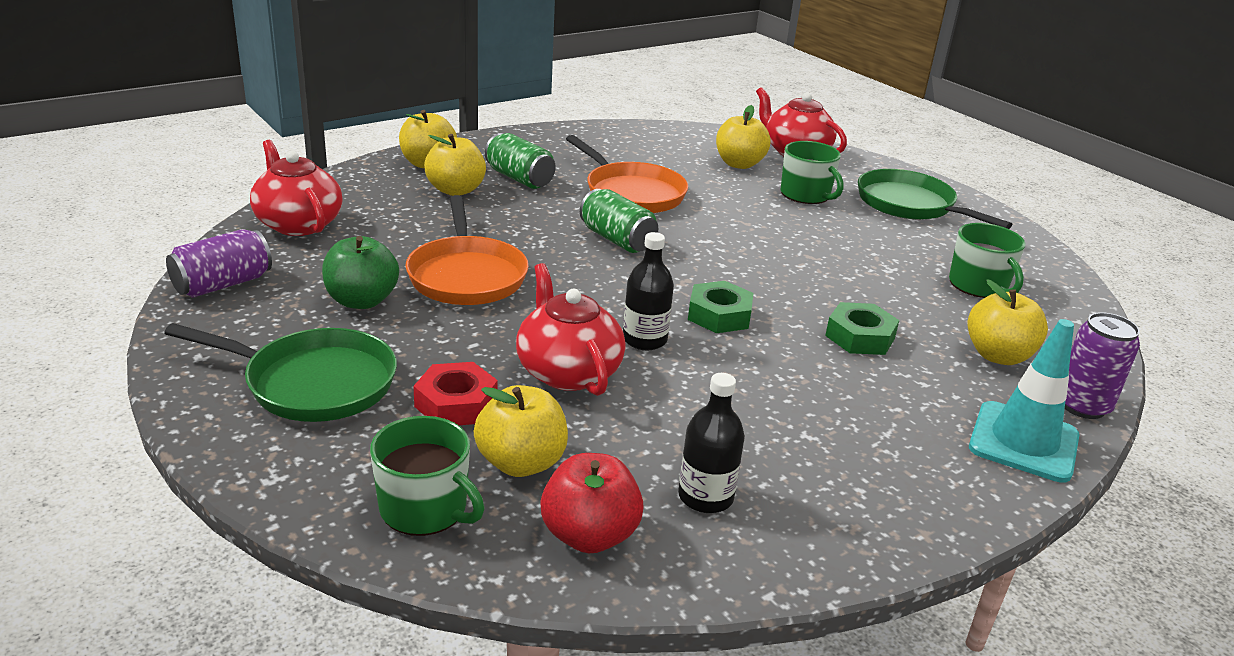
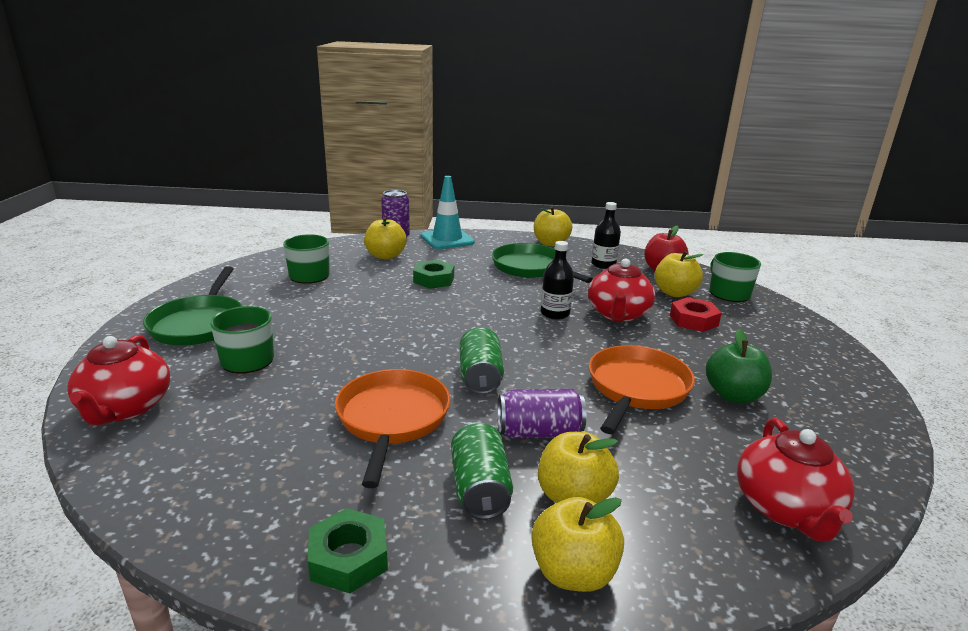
camera: 140 degrees left, 5 degrees down
(223, 284) = (861, 451): purple can -> purple can (539, 432)
(313, 383) = (778, 353): green pan -> green pan (531, 268)
(719, 315) = (491, 310): green nut -> green nut (349, 558)
(739, 164) = (217, 415): yellow apple -> yellow apple (550, 243)

